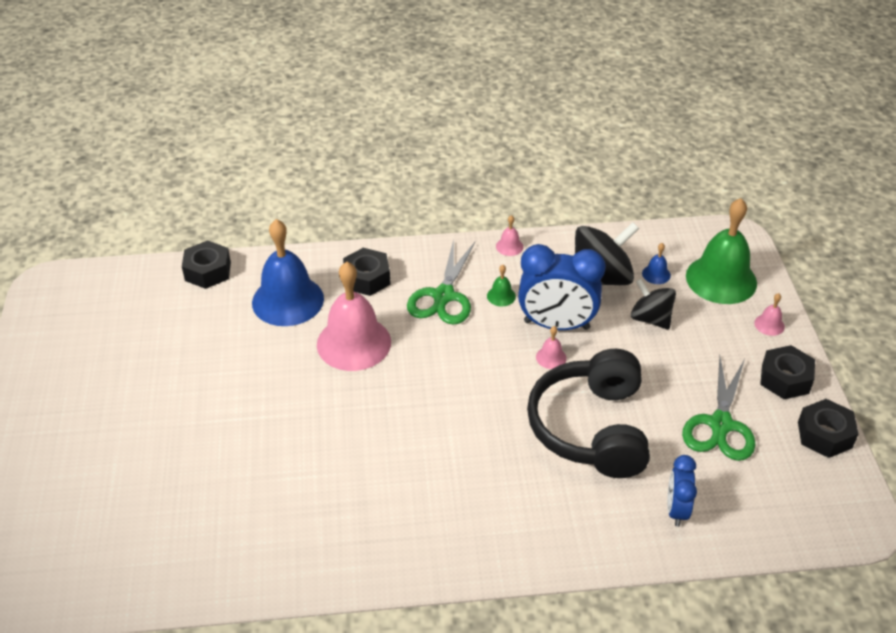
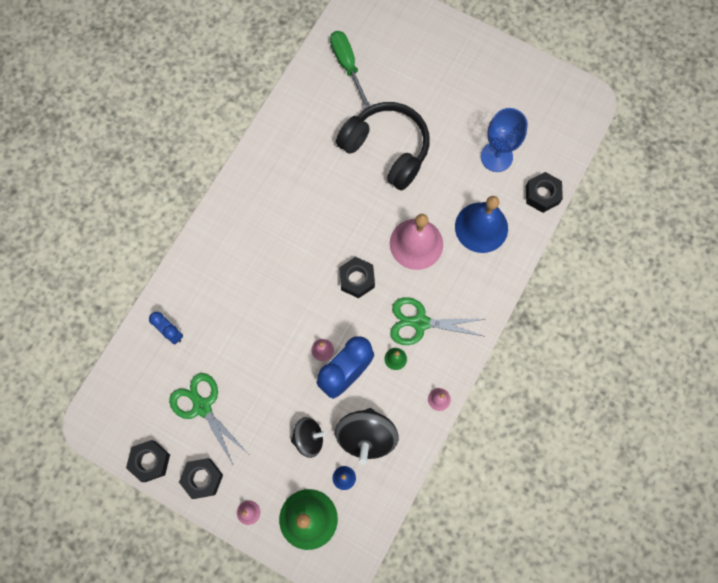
camera: 125 degrees right, 30 degrees up
(136, 546) = (347, 66): none -> green screwdriver
(183, 328) = (496, 157): none -> blue goblet
(367, 278) = (469, 286): black nut -> black nut (357, 279)
(443, 296) = (420, 322): green scissors -> green scissors turned 45 degrees counterclockwise
(591, 428) = (254, 331): black headphones -> black headphones (386, 149)

